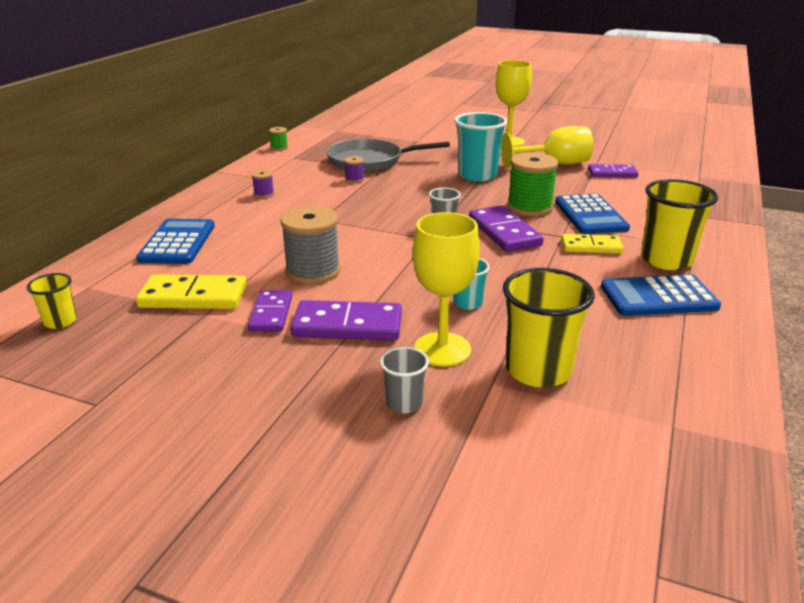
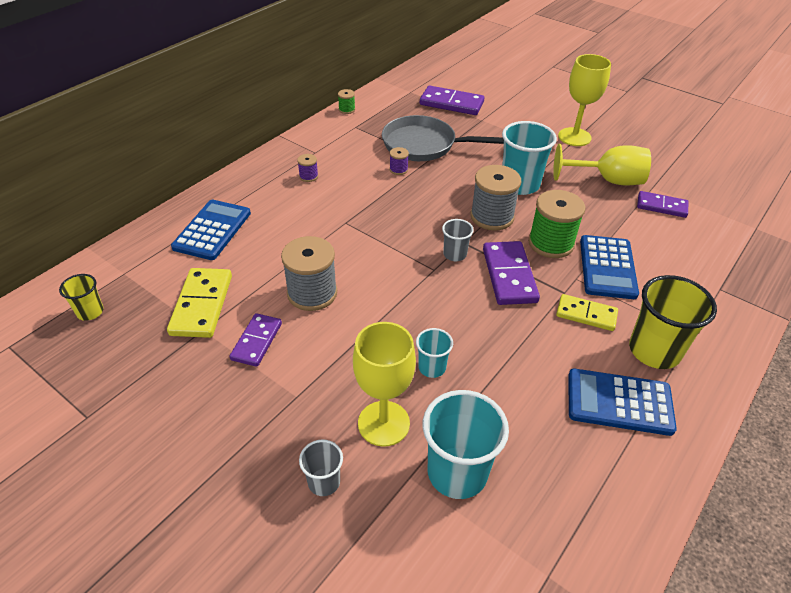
camera: 15 degrees right, 15 degrees up
(193, 297) = (201, 305): yellow domino -> yellow domino turned 75 degrees clockwise
(347, 325) = (314, 372): purple domino -> purple domino (451, 103)
(464, 198) = (492, 217): none -> grey spool
(538, 370) = (457, 472): yellow cup -> turquoise cup

